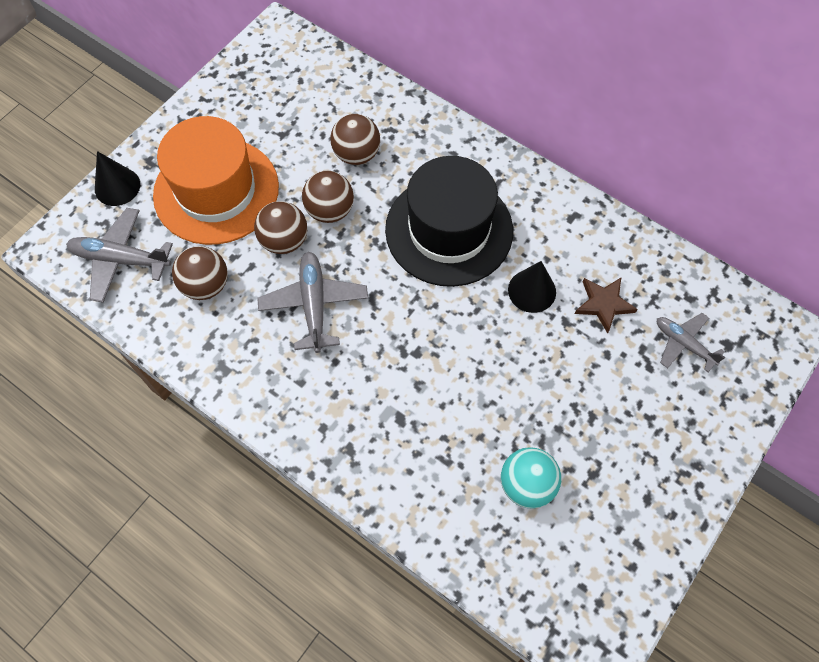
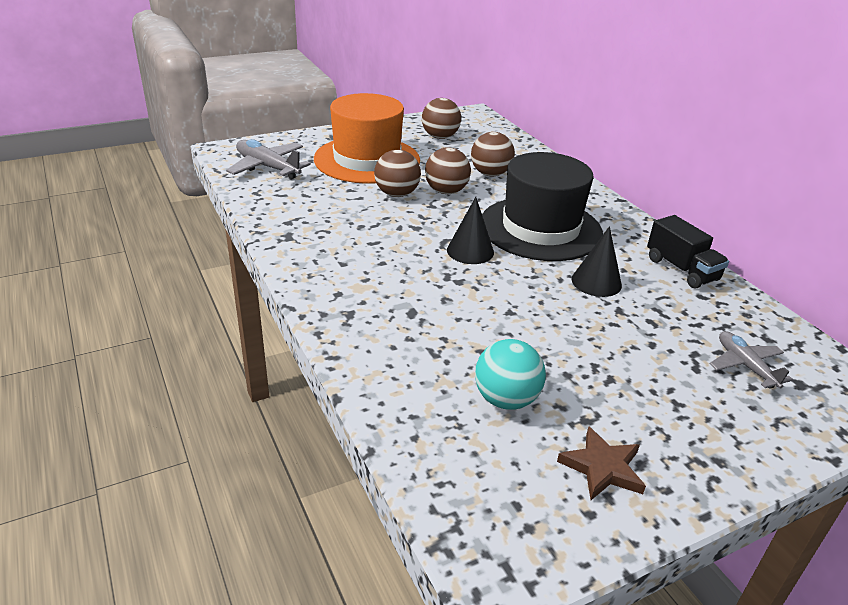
camera: 25 degrees right, 30 degrees down
(117, 186) = (299, 139): black cone -> black cone (470, 251)
(206, 285) = (316, 195): brown ball -> brown ball (440, 137)
(314, 305) = (392, 229): grey plane -> none
(594, 233) = (681, 269): none -> black truck
(603, 304) = (667, 312): brown star -> brown star (602, 467)

